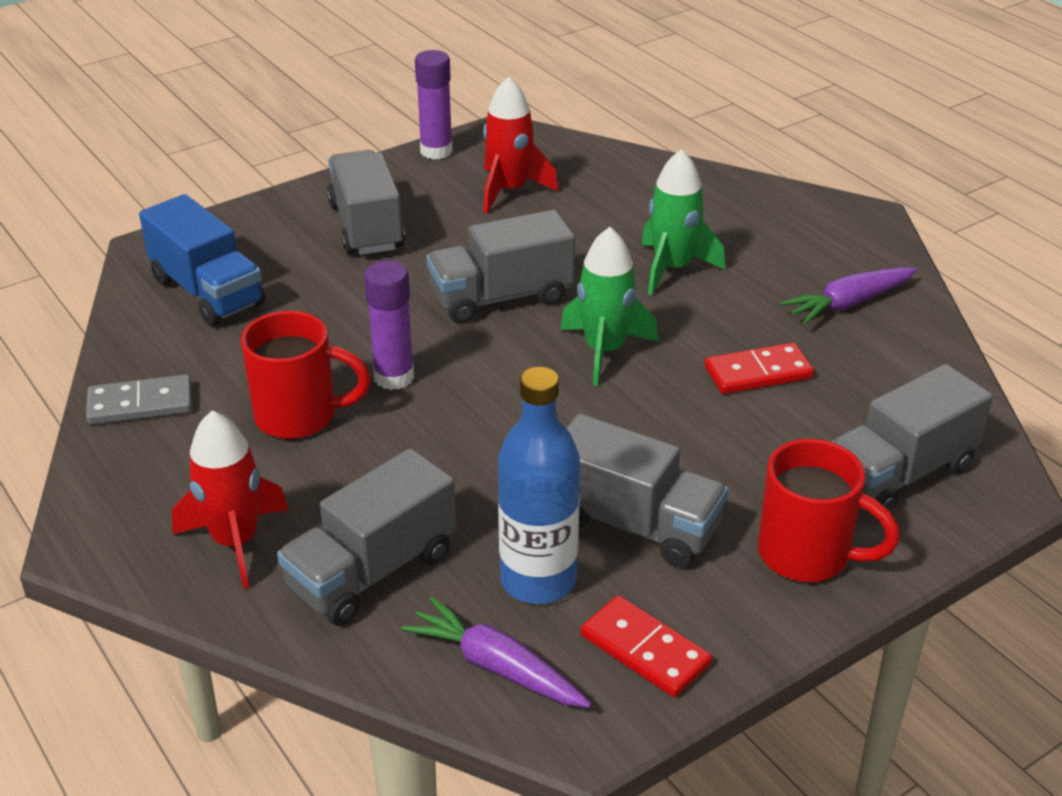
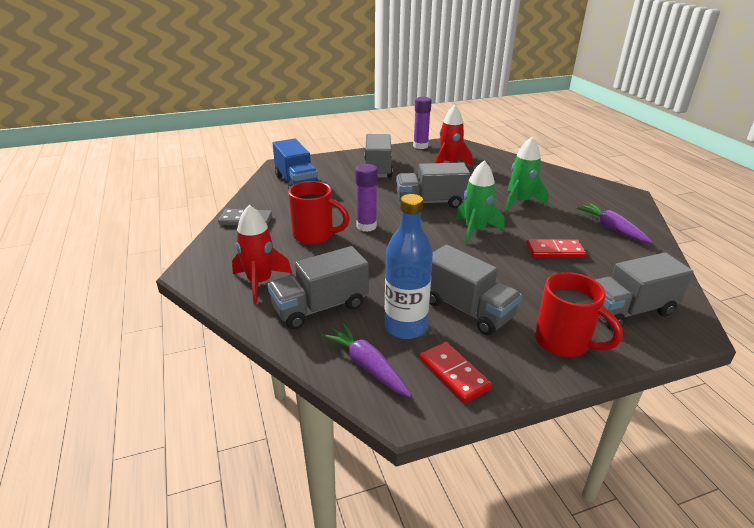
camera: 15 degrees right, 5 degrees down
(848, 303) = (612, 228): purple carrot -> purple carrot turned 75 degrees clockwise

